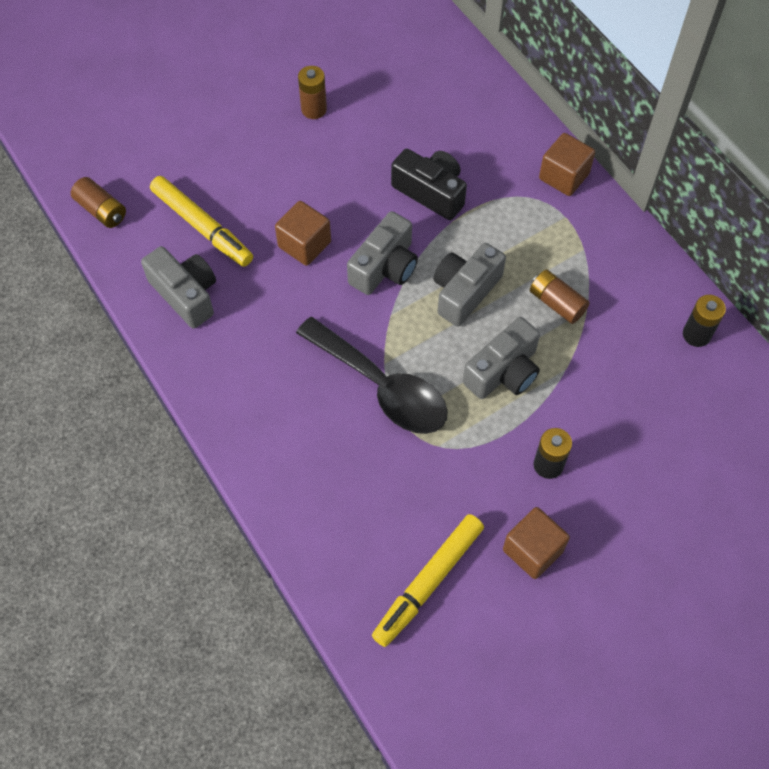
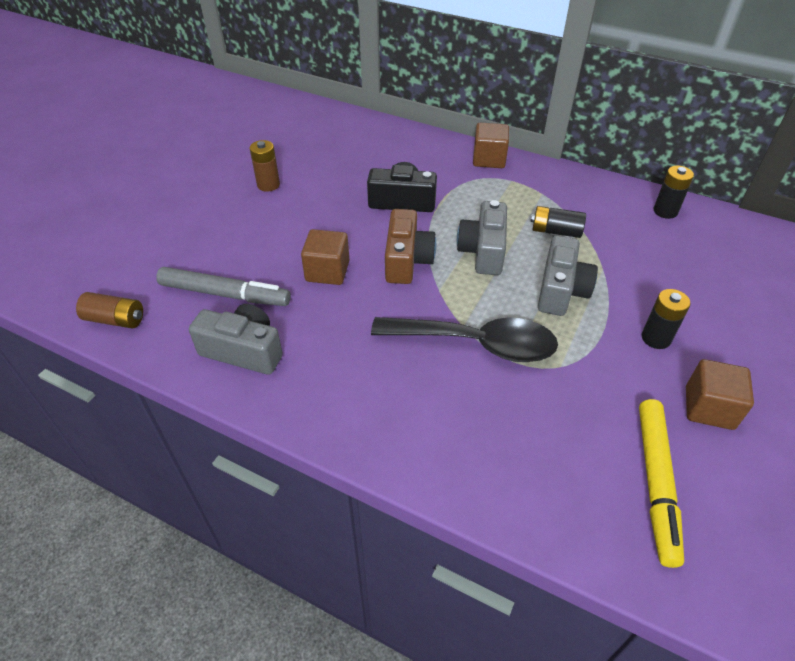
camera: 30 degrees left, 15 degrees down
(202, 227) = (225, 294): yellow marker -> grey marker
(385, 267) = (407, 260): grey camera -> brown camera
(556, 303) = (555, 231): brown battery -> black battery

